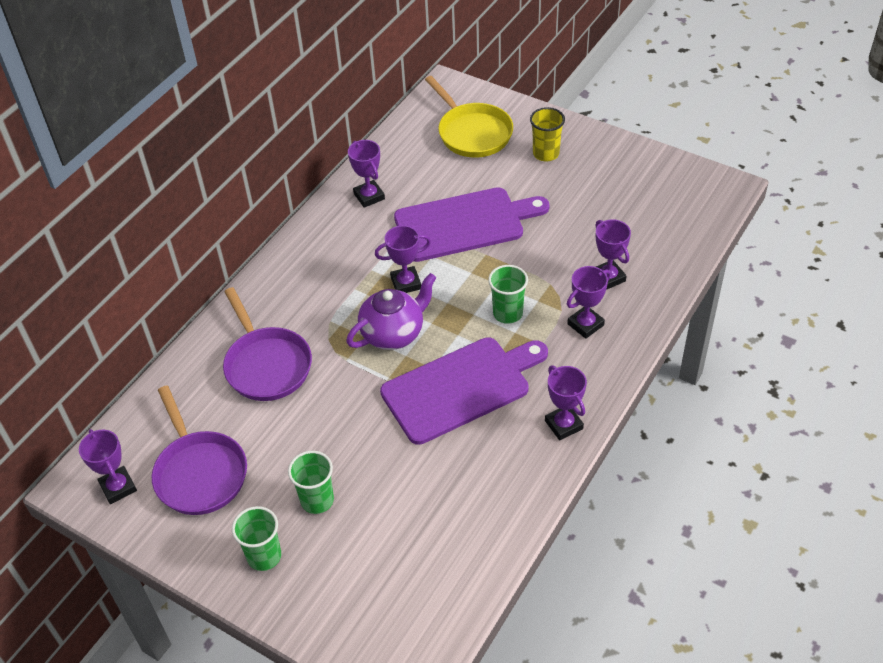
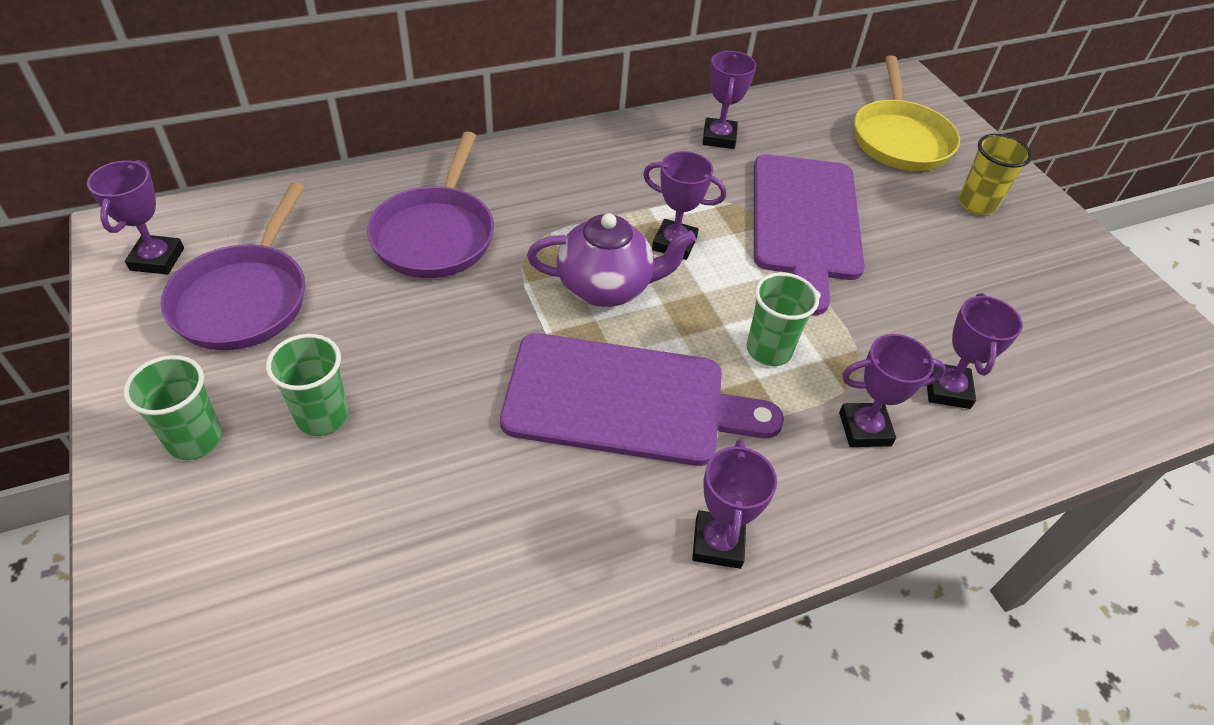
camera: 30 degrees right, 0 degrees up
(464, 224) = (805, 222): purple cutting board -> purple cutting board turned 75 degrees clockwise

